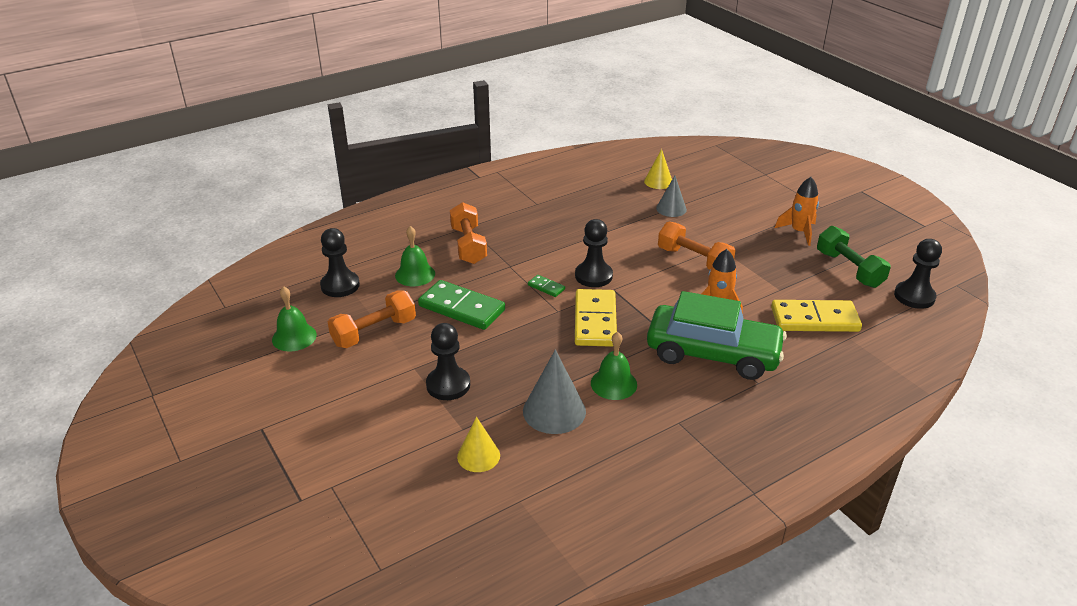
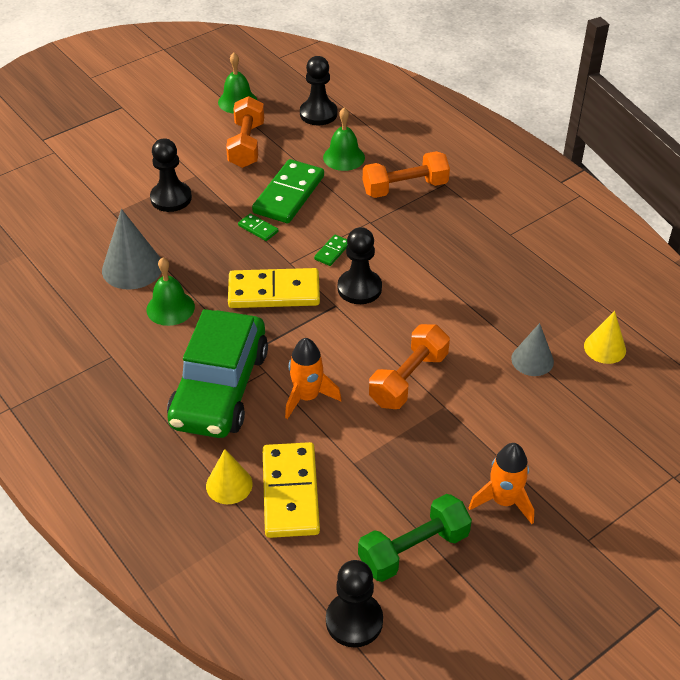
camera: 85 degrees right, 10 degrees up
(374, 332) = (246, 145): orange dumbbell -> orange dumbbell turned 45 degrees clockwise
(478, 456) = (78, 225): yellow cone -> yellow cone (229, 485)
(508, 328) = (258, 229): none -> green domino

